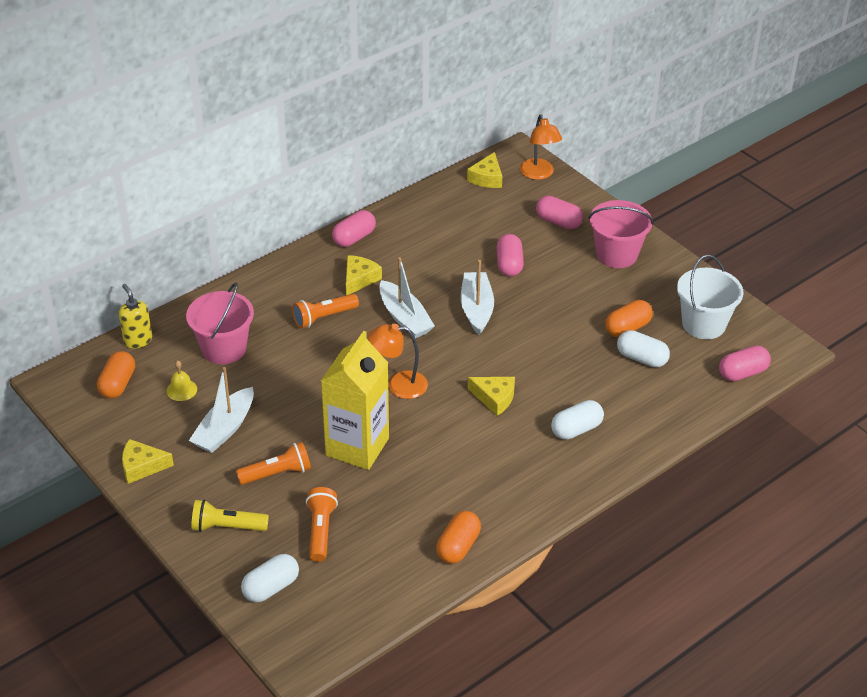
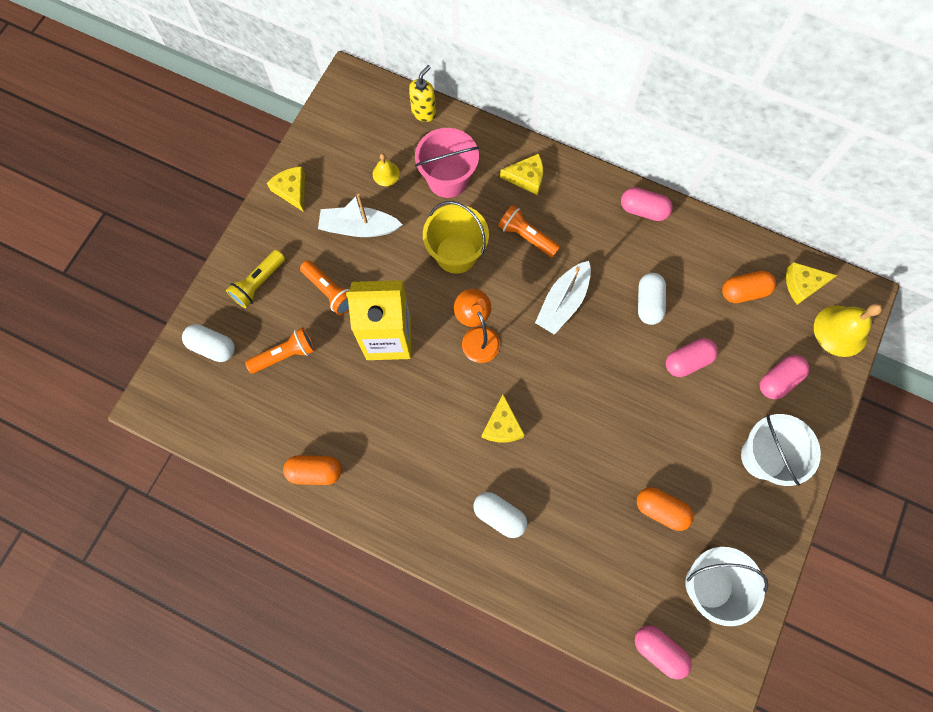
camera: 65 degrees right, 30 degrees up
(117, 384) = (369, 125): orange capsule -> orange capsule (744, 291)
(227, 527) = (258, 283): yellow flashlight -> yellow flashlight turned 120 degrees counterclockwise
(305, 370) = (456, 254): none -> yellow bucket
(359, 279) = (591, 241): yellow cheese -> yellow cheese (526, 178)
(476, 309) = (609, 359): white boat -> none
(539, 174) = (840, 331): orange lamp -> yellow bell
(558, 222) = (778, 380): pink capsule -> pink capsule turned 45 degrees clockwise
(616, 254) = (763, 457): pink bucket -> white bucket
(641, 358) = (625, 540): white capsule -> white capsule (648, 303)

